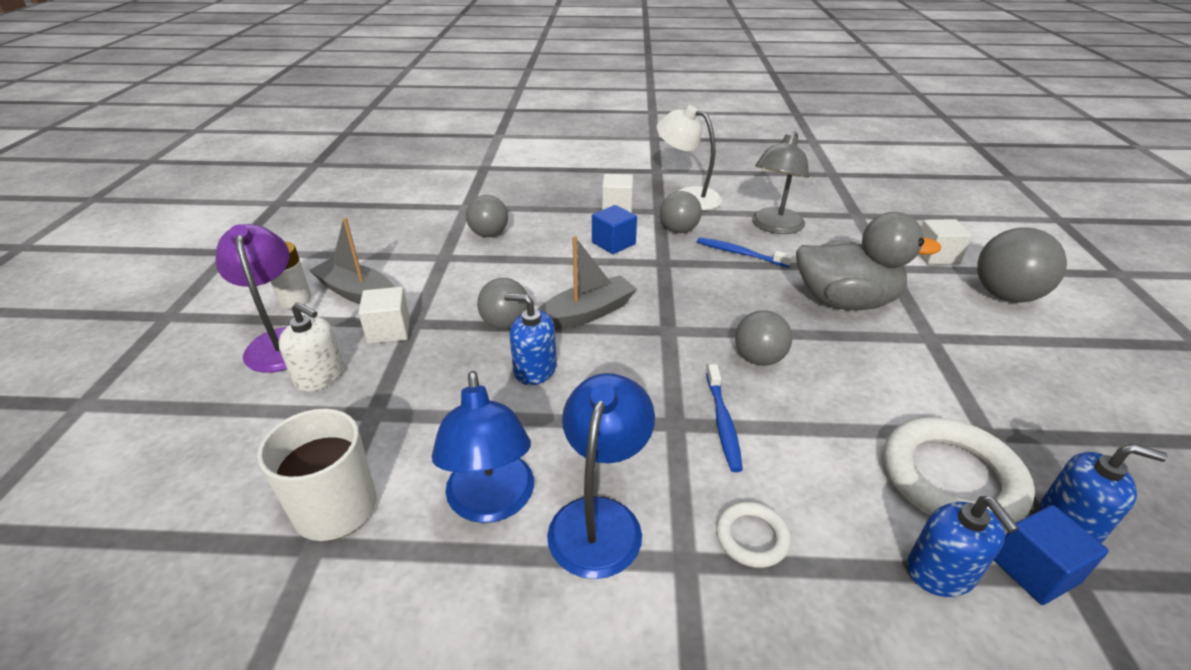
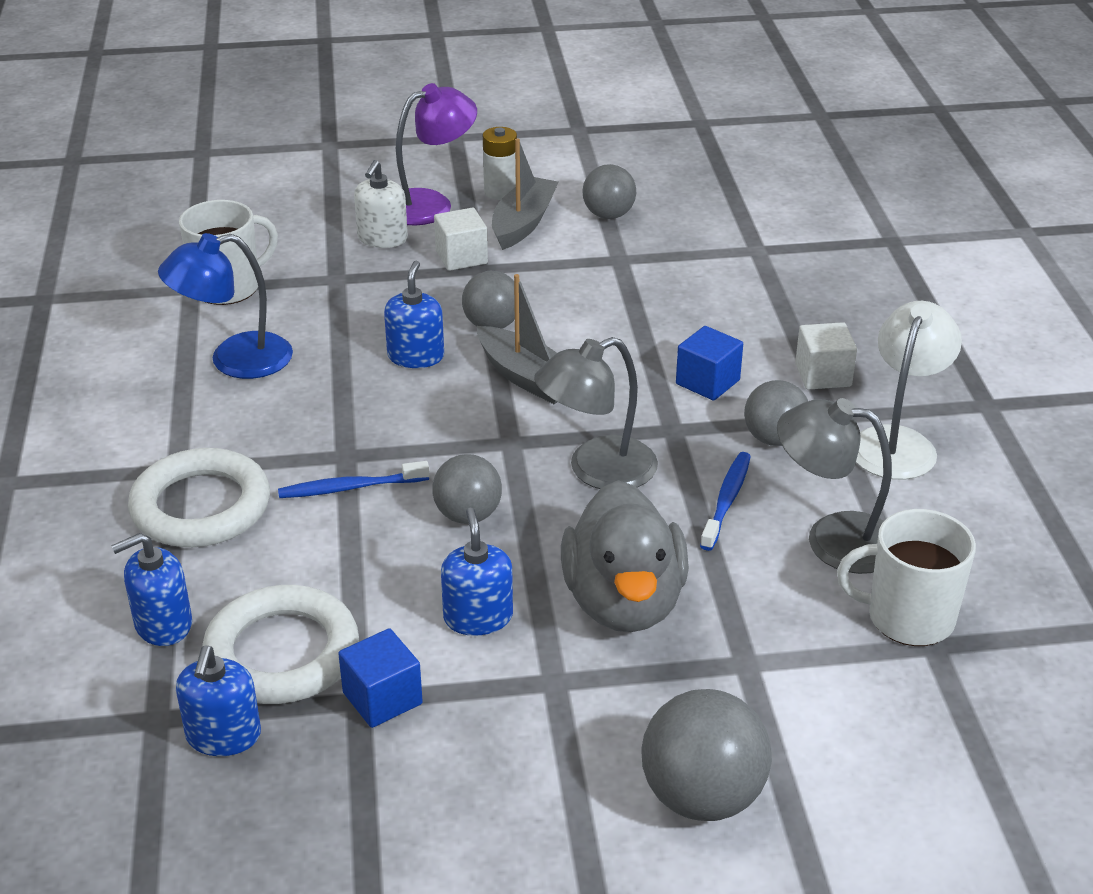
camera: 80 degrees right, 0 degrees up
(489, 234) = (688, 280): grey ball -> grey ball (608, 215)
(600, 518) = (220, 419): blue lamp -> none
(706, 296) = (597, 470): none -> grey lamp
(752, 537) = (201, 506): white ring -> white ring, size x2.02
(837, 217) = (908, 618): none -> white mug
(875, 364) = (478, 617): none -> blue soap dispenser
(936, 256) = (811, 731): white cube -> none
(1034, 570) = (164, 691): blue cube -> blue cube (382, 698)

